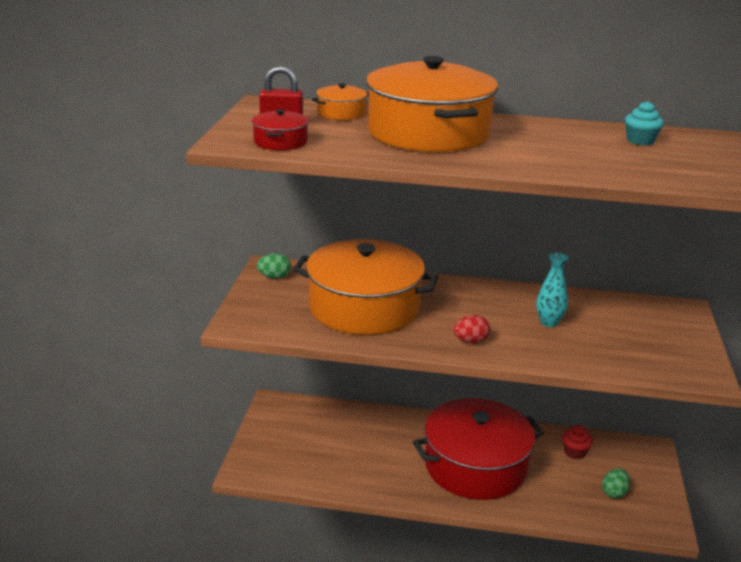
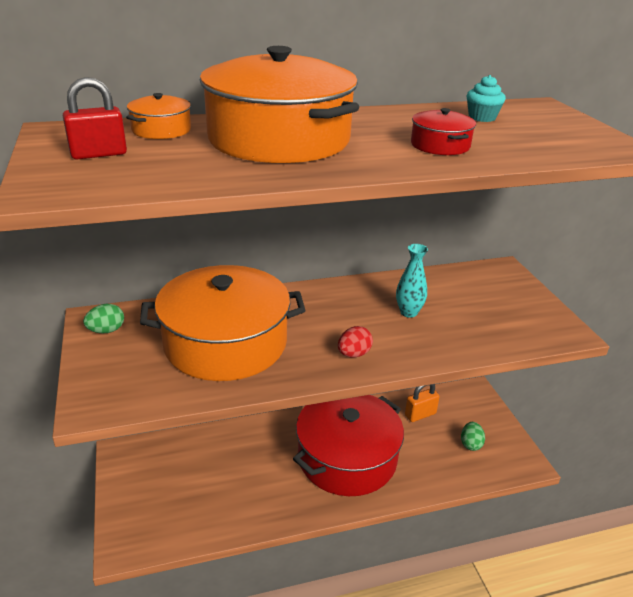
camera: 25 degrees left, 5 degrees up
(280, 142) = (115, 178): red pot -> red pot (440, 145)
(575, 452) = (420, 414): red cupcake -> orange padlock

